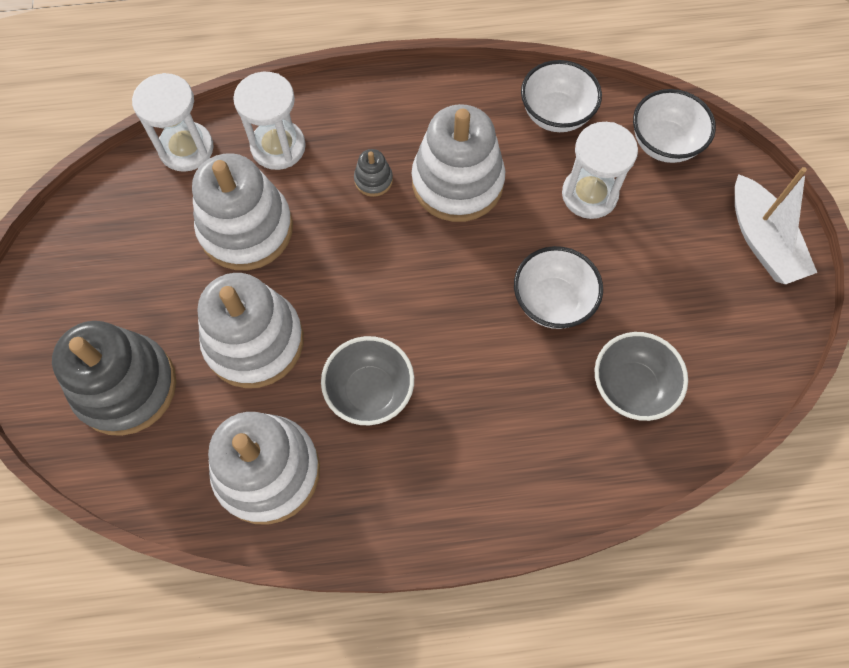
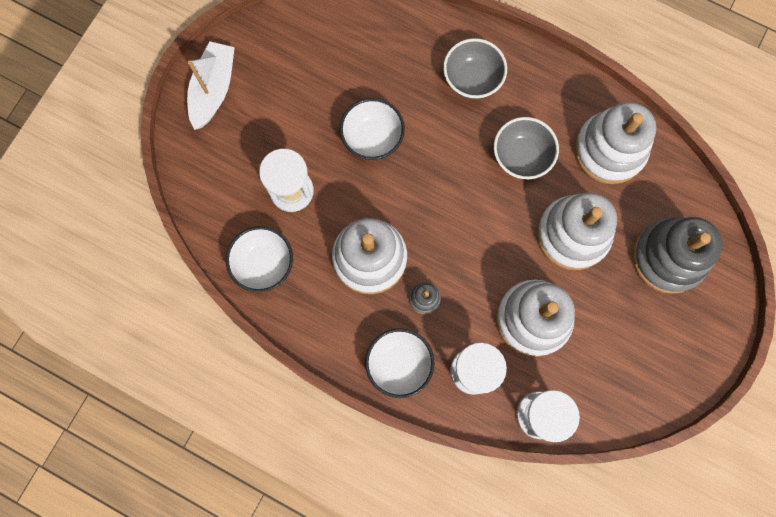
camera: 145 degrees left, 10 degrees up
(631, 387) = (368, 60): grey bowl -> grey bowl (472, 79)
(664, 143) = (212, 193): white bowl -> white bowl (399, 364)

